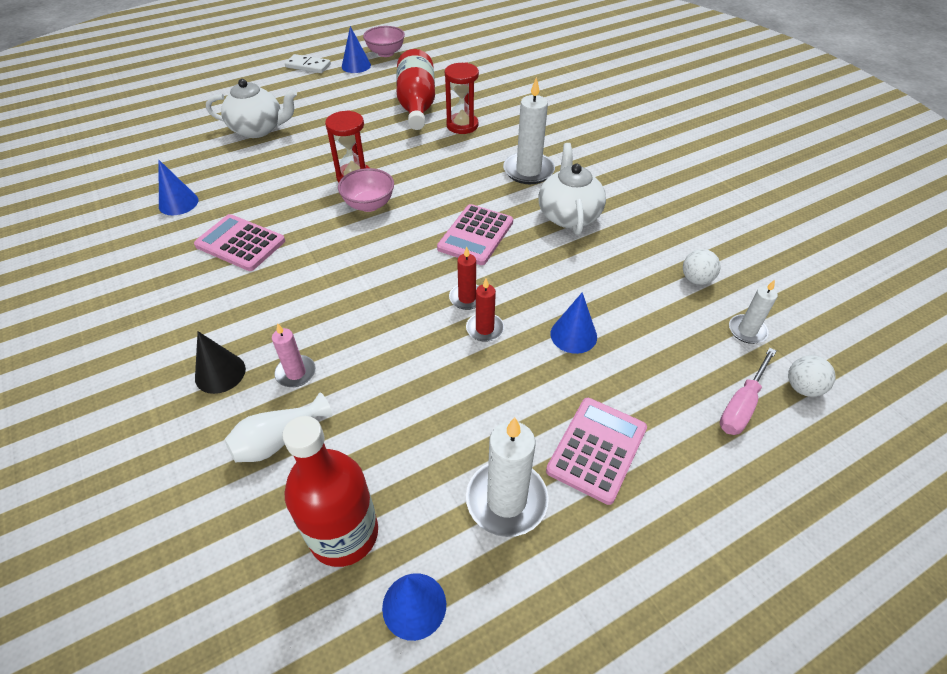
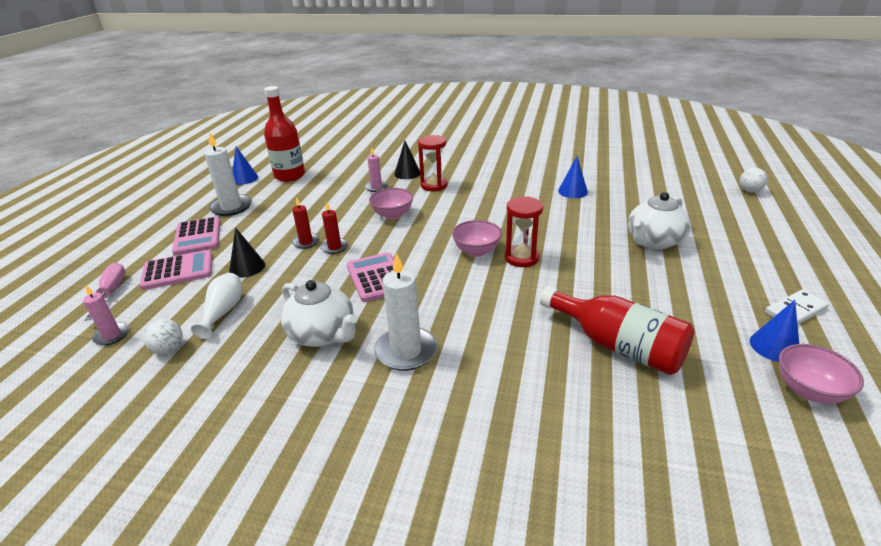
camera: 135 degrees right, 15 degrees down
(240, 243) = (499, 199): pink calculator -> pink calculator (178, 271)
(278, 440) = (350, 175): white vase -> white vase (223, 312)
(356, 302) = (392, 215): none -> pink bowl
(462, 125) = (538, 355): red hourglass -> red hourglass (434, 185)
(573, 335) = (247, 267): blue cone -> black cone
(747, 331) = (112, 335): white candle -> pink candle
(802, 388) = (62, 323): white ball -> white ball (749, 191)

